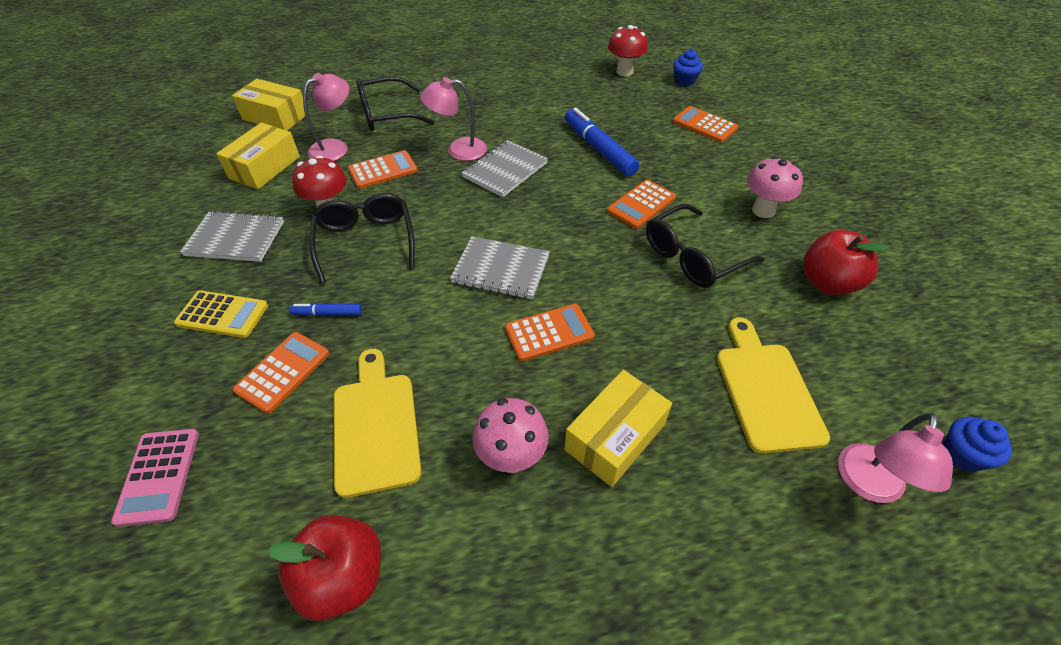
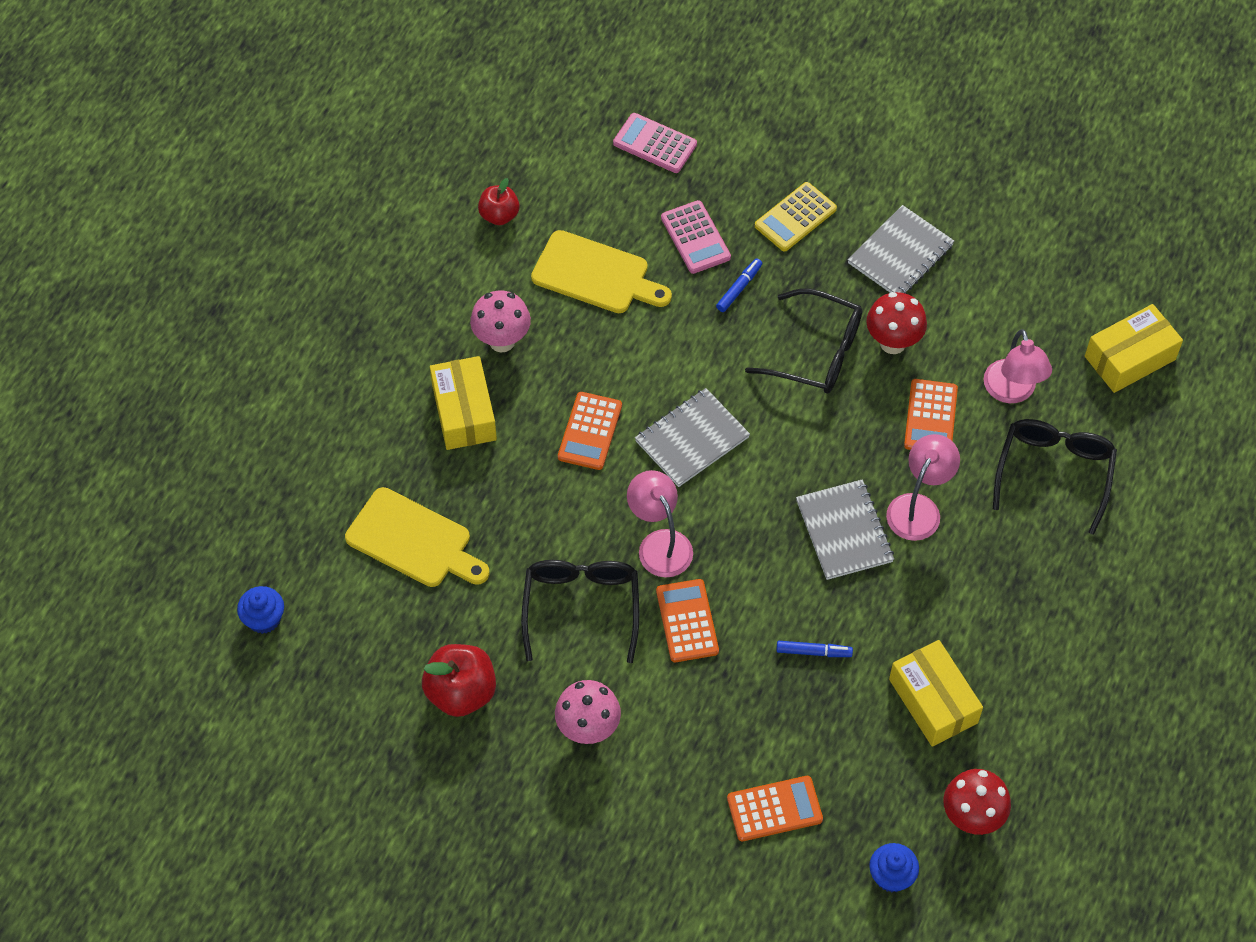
camera: 125 degrees right, 10 degrees up
(265, 167) = (1016, 314): yellow box -> yellow box (933, 701)
(283, 372) = (695, 237): orange calculator -> pink calculator
(343, 577) = (499, 215): red apple -> red apple, size x0.63
(599, 149) = (813, 652): blue marker -> blue marker, size x0.49
(868, 485) = (301, 537): pink lamp -> pink lamp (659, 543)

